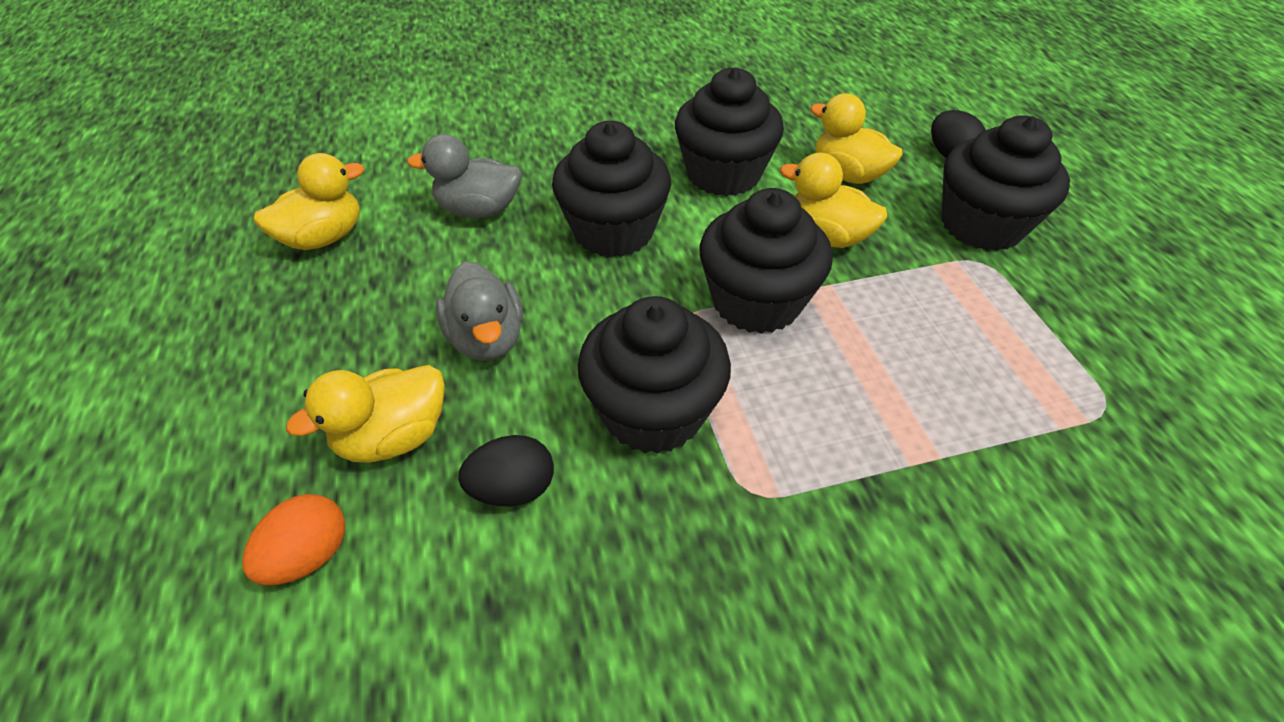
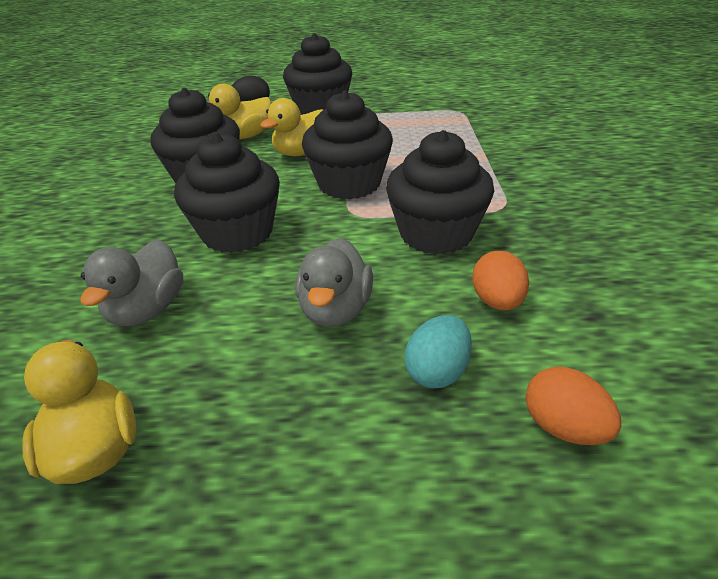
camera: 75 degrees left, 10 degrees down
(394, 437) = (437, 371): yellow duck -> turquoise egg
(487, 338) = (335, 309): grey duck -> grey duck turned 105 degrees clockwise
(513, 489) = (497, 301): black egg -> orange egg

